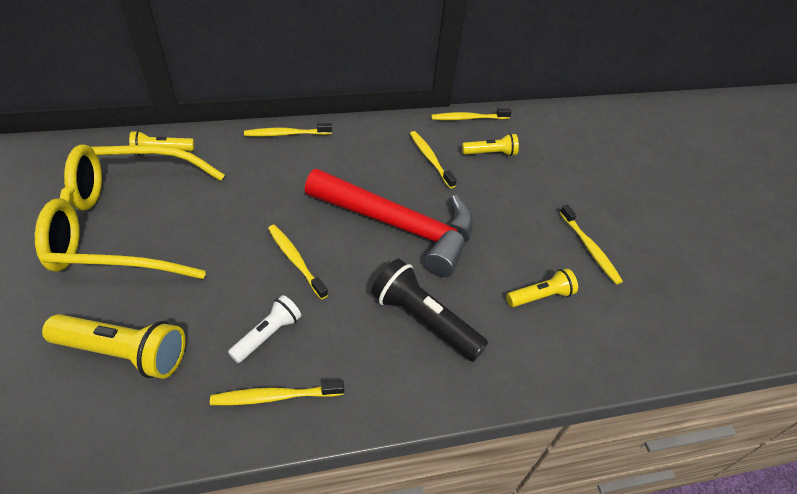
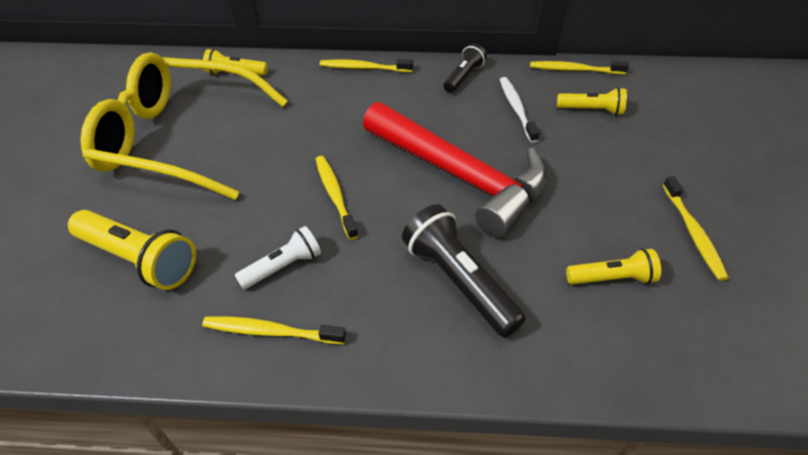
camera: 20 degrees right, 0 degrees up
(378, 134) = (463, 77): none -> black flashlight
(430, 159) = (516, 109): yellow toothbrush -> white toothbrush

